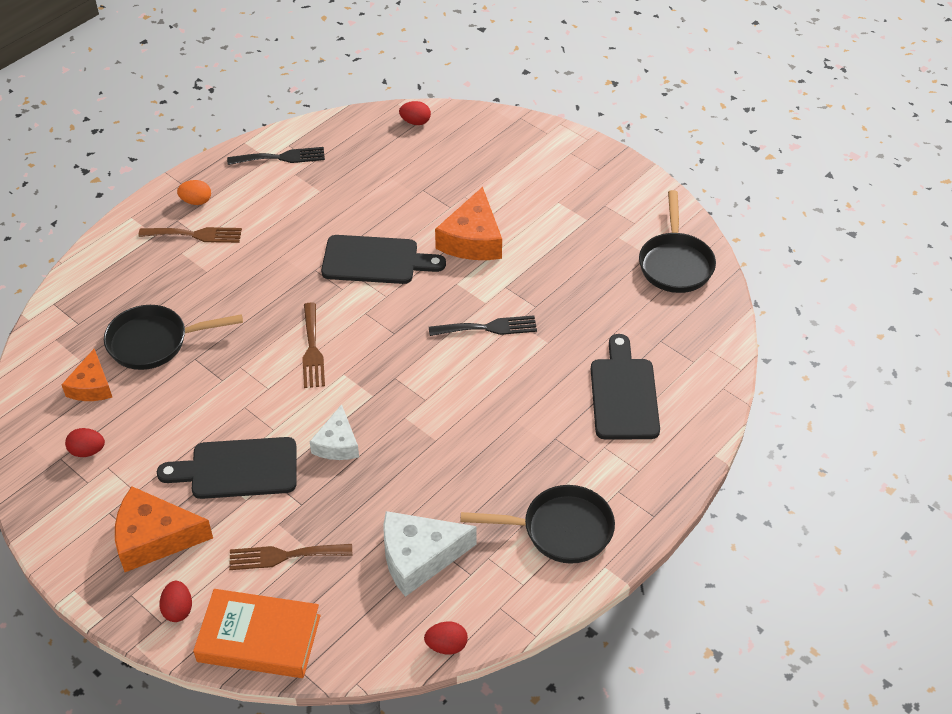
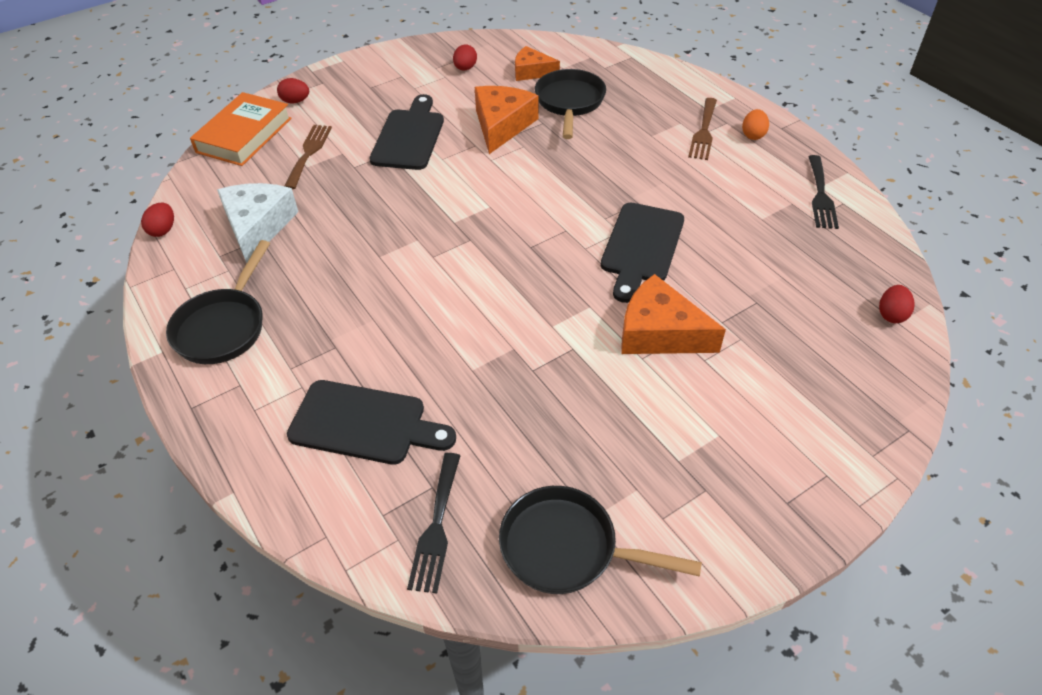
camera: 105 degrees right, 0 degrees up
(154, 538) = (365, 94): orange cheese -> orange cheese (502, 125)
(312, 349) = (528, 190): brown fork -> none
(337, 444) = (407, 193): white cheese -> none
(488, 328) = (512, 321): black fork -> black fork (436, 527)

